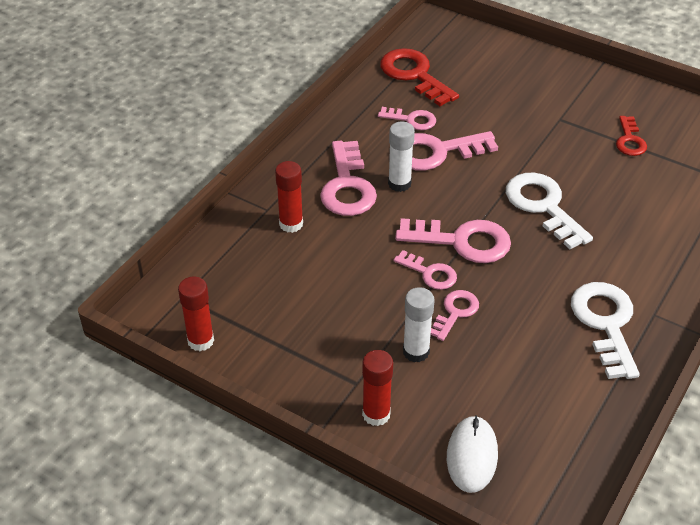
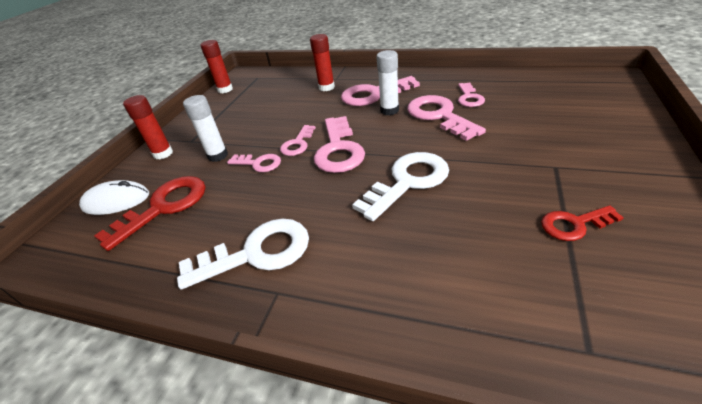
camera: 80 degrees right, 5 degrees down
(414, 75) = (528, 86): red key -> red key (164, 207)

